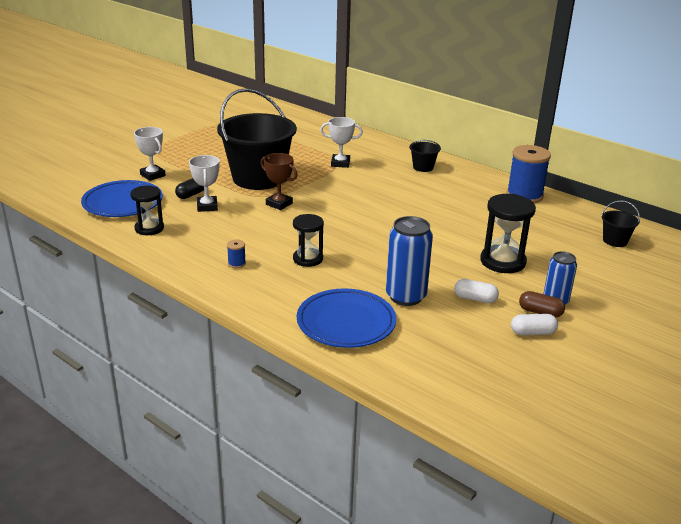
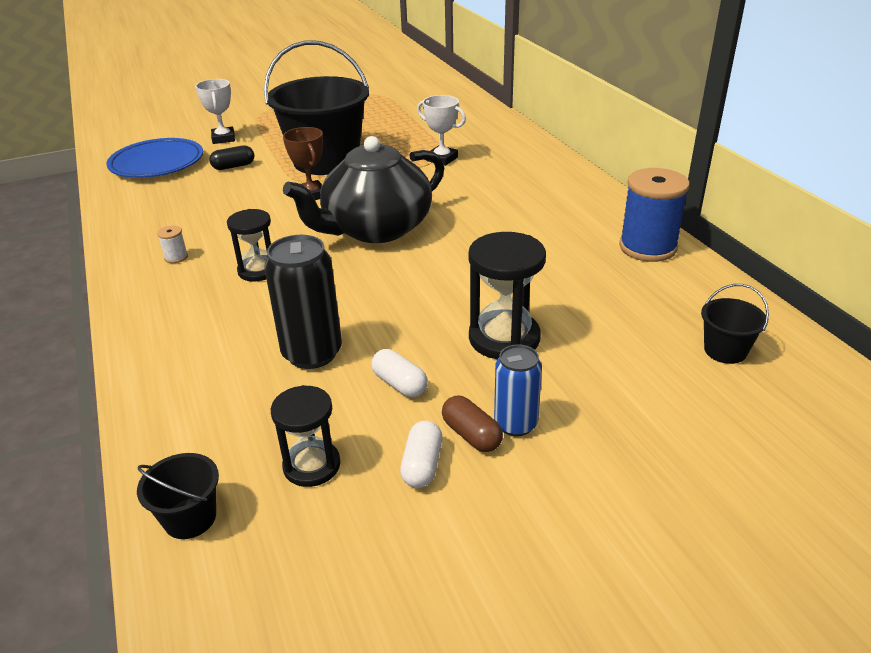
camera: 30 degrees right, 5 degrees up
(149, 228) = (145, 196): black hourglass -> black hourglass (312, 465)
(207, 206) = (232, 183): white trophy -> none
(236, 263) = (176, 257): blue spool -> white spool
(346, 322) = (197, 368): blue plate -> none
(353, 217) = (376, 229): none -> black teapot
(406, 296) = (312, 353): blue can -> black can
(423, 167) = (543, 181): black bucket -> black bucket (190, 518)
(532, 332) = (422, 465): white capsule -> white capsule turned 75 degrees clockwise

